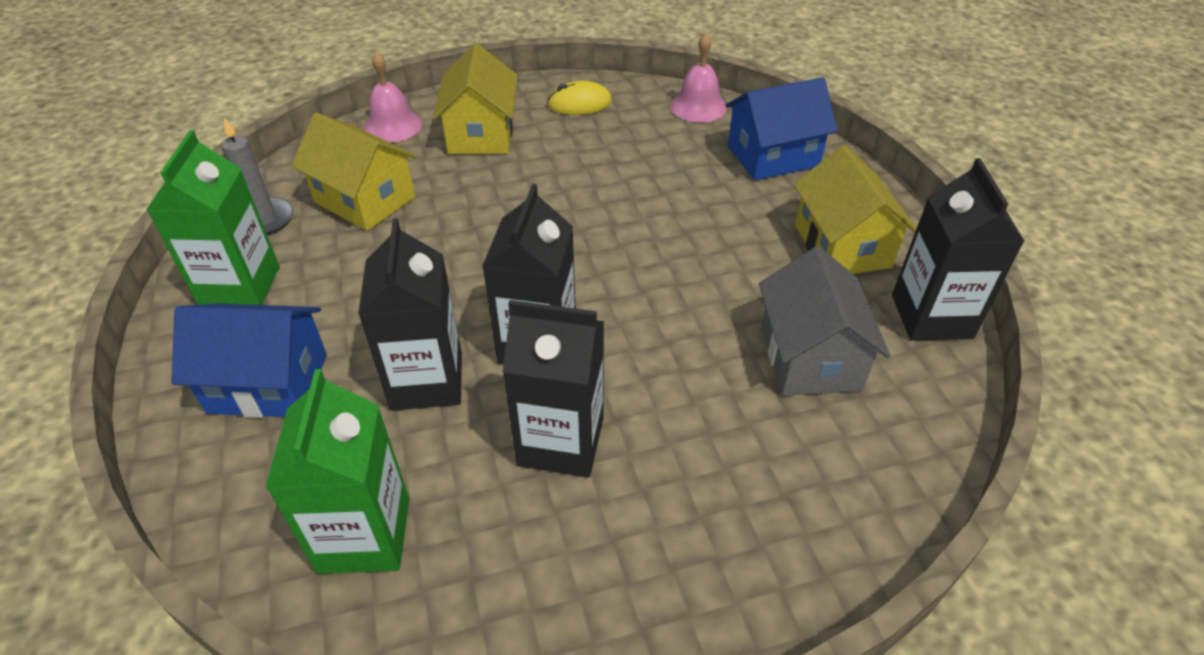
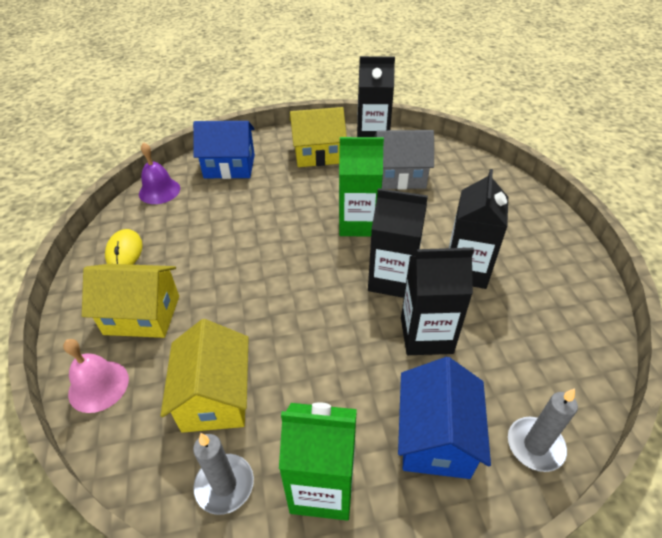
camera: 85 degrees left, 0 degrees up
(226, 491) = (535, 445): none -> grey candle
(364, 535) = (547, 357): green carton -> green carton (358, 223)
(365, 200) = (215, 396): yellow house -> yellow house turned 45 degrees counterclockwise
(698, 107) = (159, 191): pink bell -> purple bell
(772, 156) = (229, 166): blue house -> blue house turned 75 degrees counterclockwise

